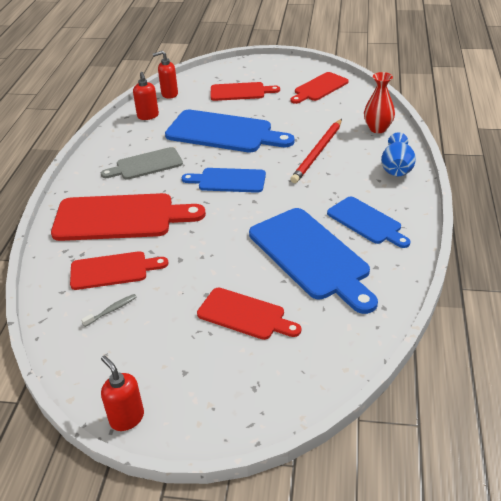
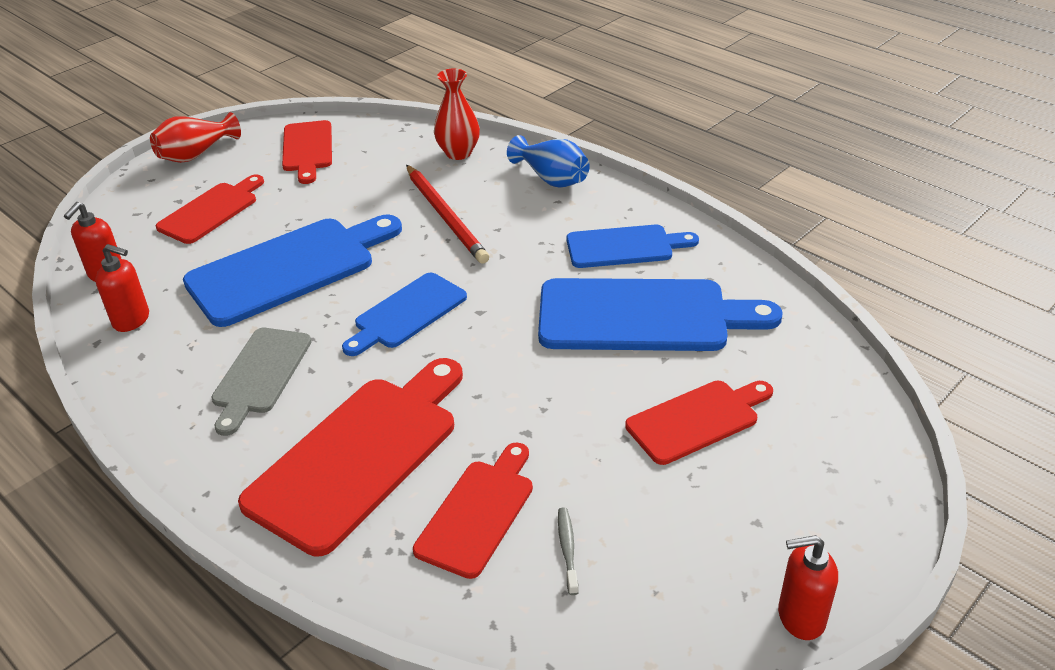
camera: 55 degrees left, 0 degrees up
(276, 65) = (196, 154): none -> red vase

